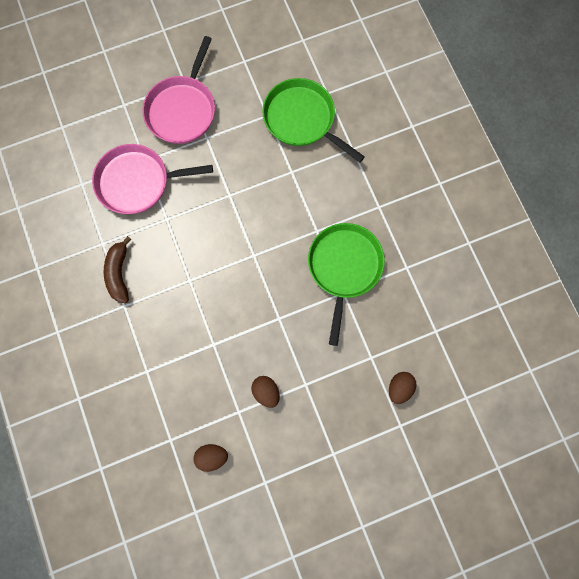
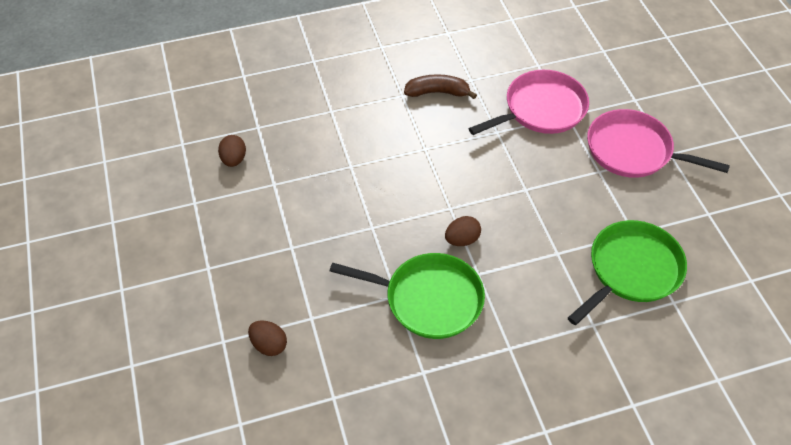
camera: 95 degrees right, 25 degrees down
(138, 182) = (541, 109): pink pan -> pink pan turned 60 degrees clockwise
(266, 391) = (291, 210): brown egg -> brown egg (462, 240)

